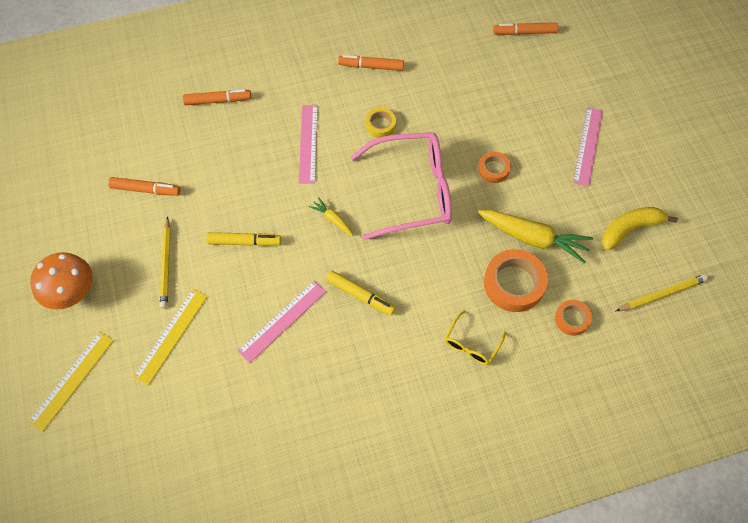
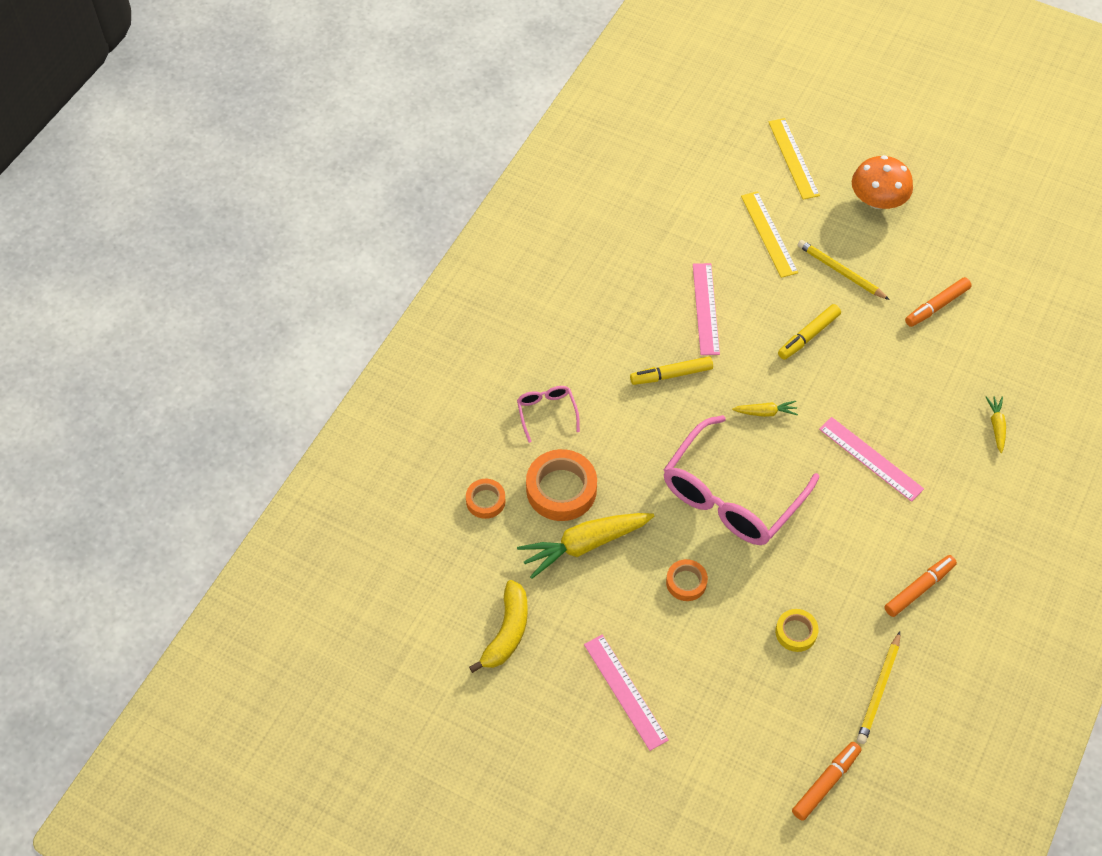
camera: 135 degrees right, 5 degrees down
(218, 101) = (996, 426): orange marker -> yellow carrot
(380, 125) = (834, 534): yellow tape -> yellow tape (796, 632)
(471, 344) = (546, 412): yellow glasses -> pink glasses
(662, 294) = (427, 591): yellow pencil -> yellow pencil (879, 690)

